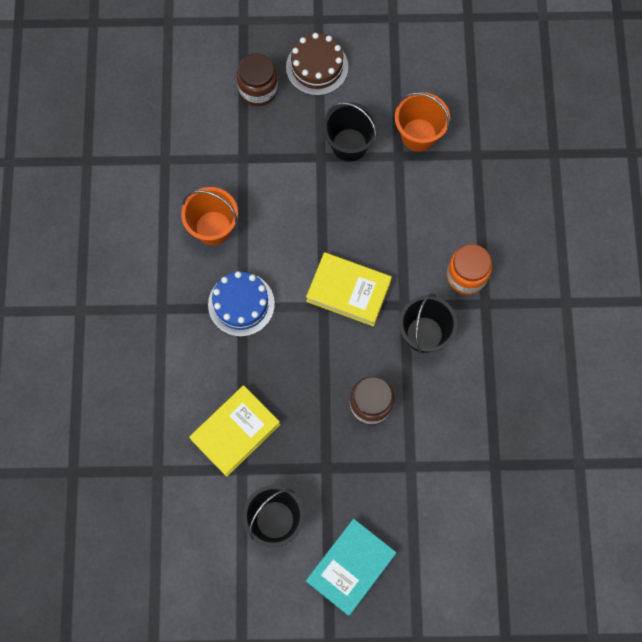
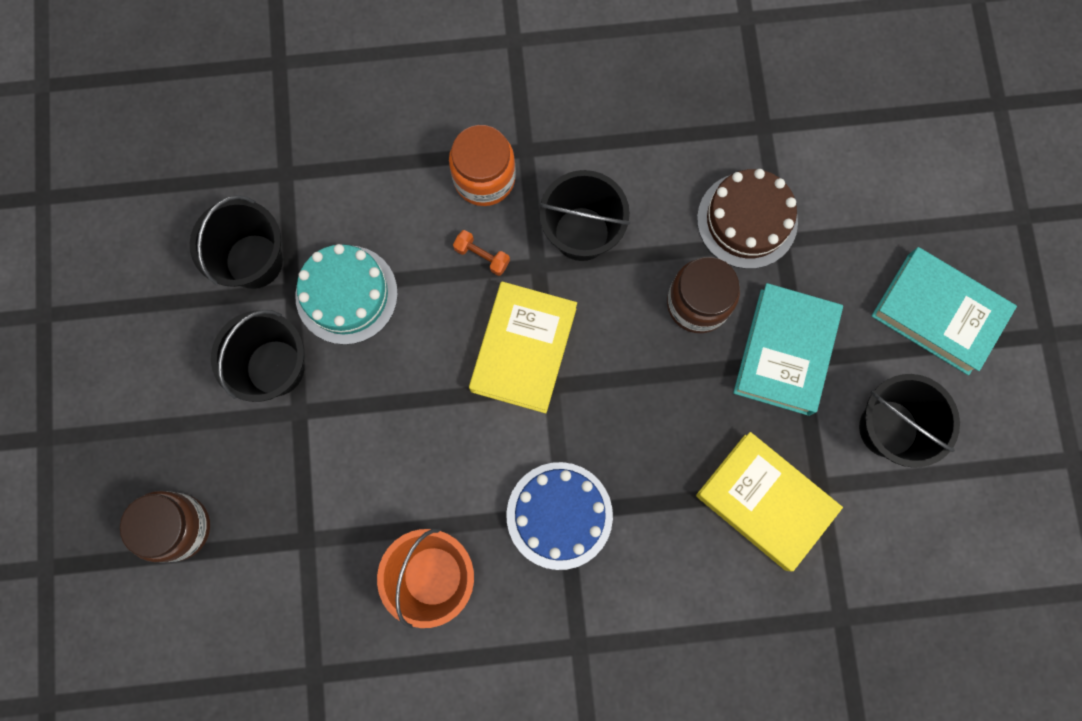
camera: 95 degrees left, 5 degrees up
(317, 67) = (135, 432): brown cake -> brown cake (747, 220)
(333, 458) = (785, 352): none -> turquoise book
(393, 187) = (346, 294): none -> turquoise cake
(413, 270) = (482, 256): none -> orange dumbbell
(419, 135) = (254, 261): orange bucket -> black bucket

